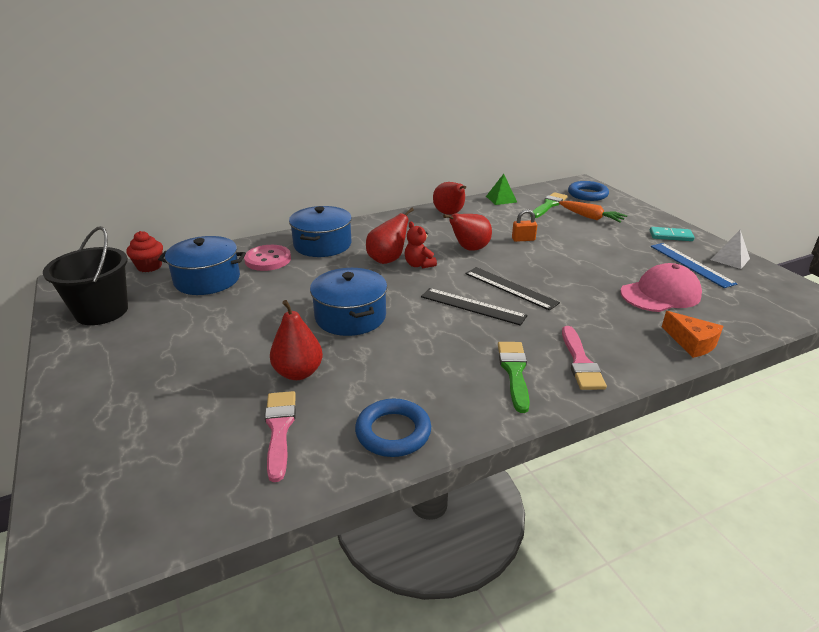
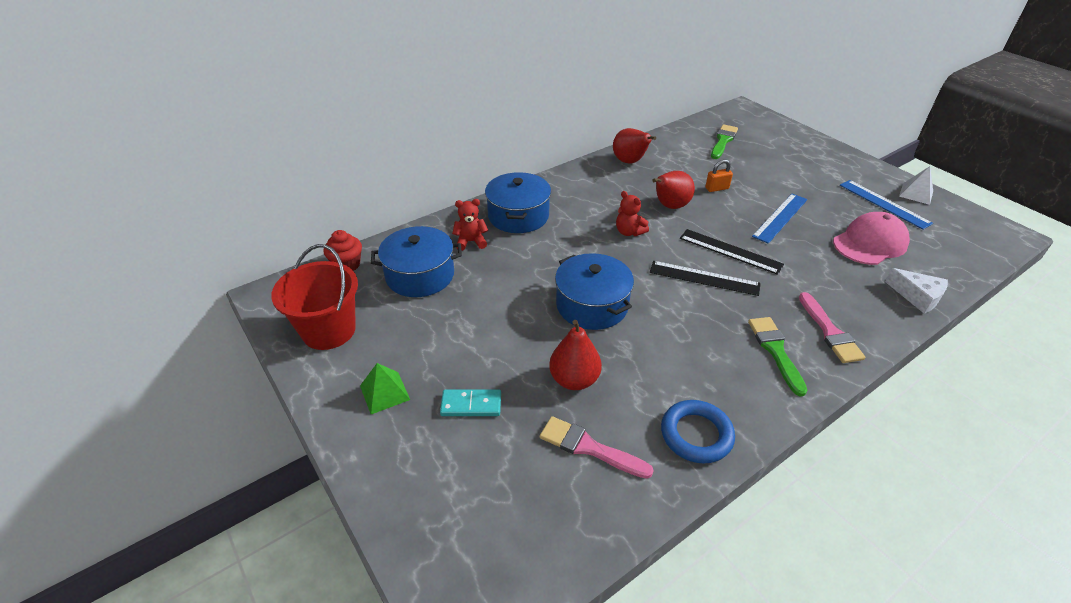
camera: 10 degrees left, 10 degrees up
(102, 311) = (329, 330): black bucket -> red bucket
(268, 259) = (471, 242): pink button -> red teddy bear
(279, 429) = (589, 447): pink brush -> pink brush turned 45 degrees counterclockwise
(387, 259) = (595, 228): red pear -> none
(501, 199) = (673, 137): green pyramid -> green pyramid (384, 392)
(575, 266) = (780, 217): none -> blue ruler
(587, 194) = (755, 123): blue ring -> none
(590, 217) = (770, 153): orange carrot -> none
(670, 236) = (853, 170): turquoise domino -> turquoise domino (471, 404)
(691, 342) = (917, 297): orange cheese -> white cheese

